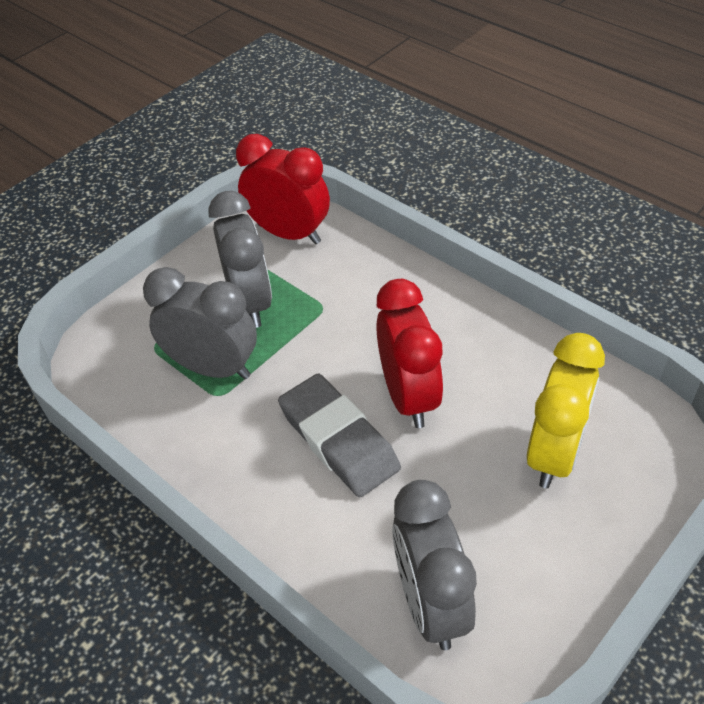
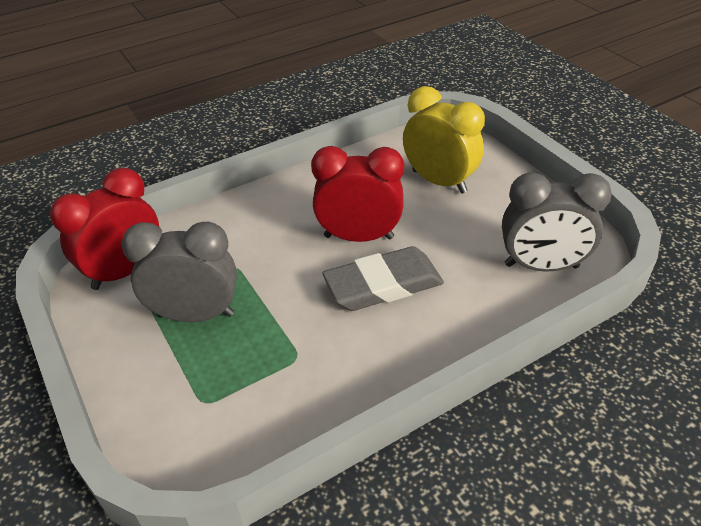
camera: 75 degrees left, 5 degrees down
(213, 367) = (261, 355): grey clock -> none

